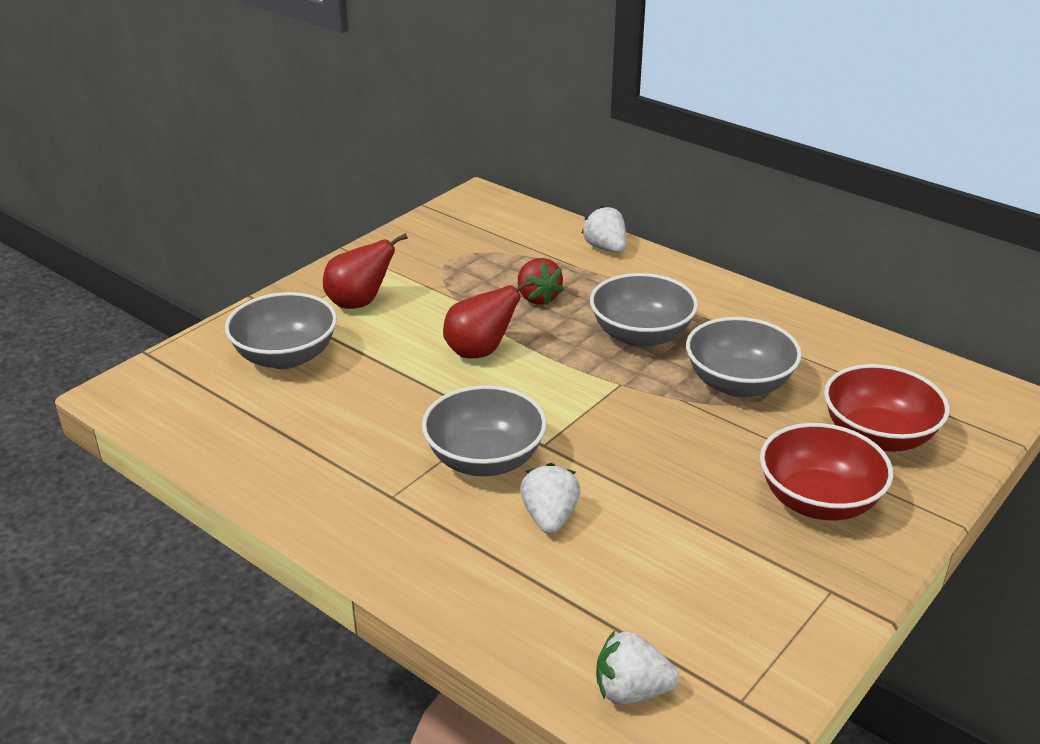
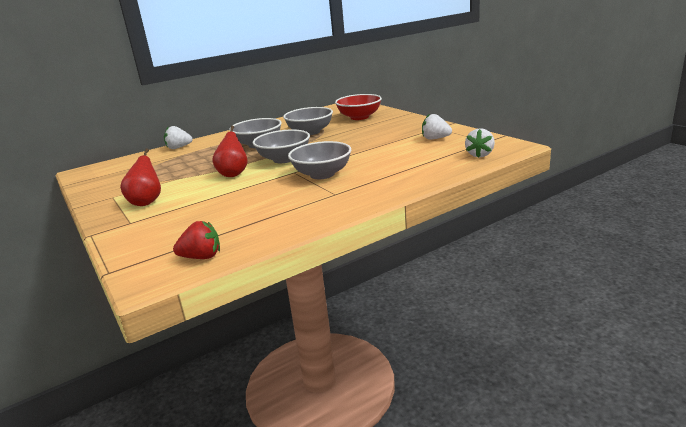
camera: 70 degrees left, 10 degrees down
(286, 356) = (176, 222): grey bowl -> grey bowl (284, 159)
(537, 298) = (202, 161): red strawberry -> red strawberry (202, 257)
(549, 517) = (372, 164): white strawberry -> white strawberry (435, 139)
(818, 501) = (389, 126): red bowl -> none

